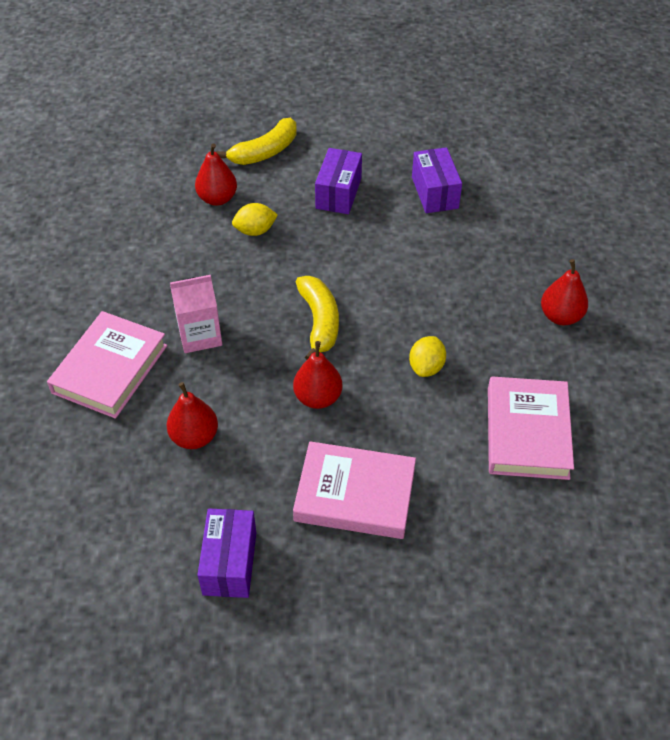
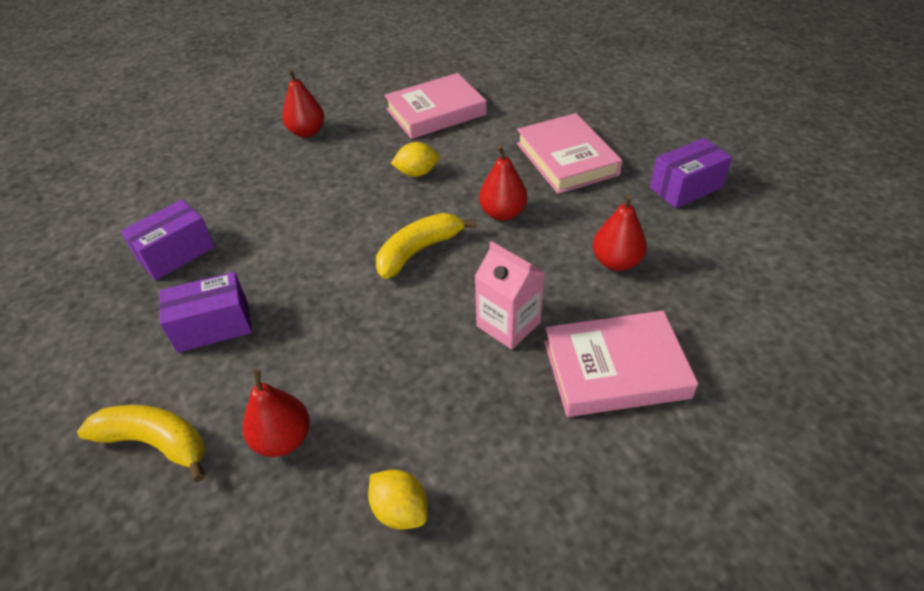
camera: 120 degrees left, 5 degrees down
(255, 231) = (322, 366): yellow lemon -> yellow lemon (400, 510)

